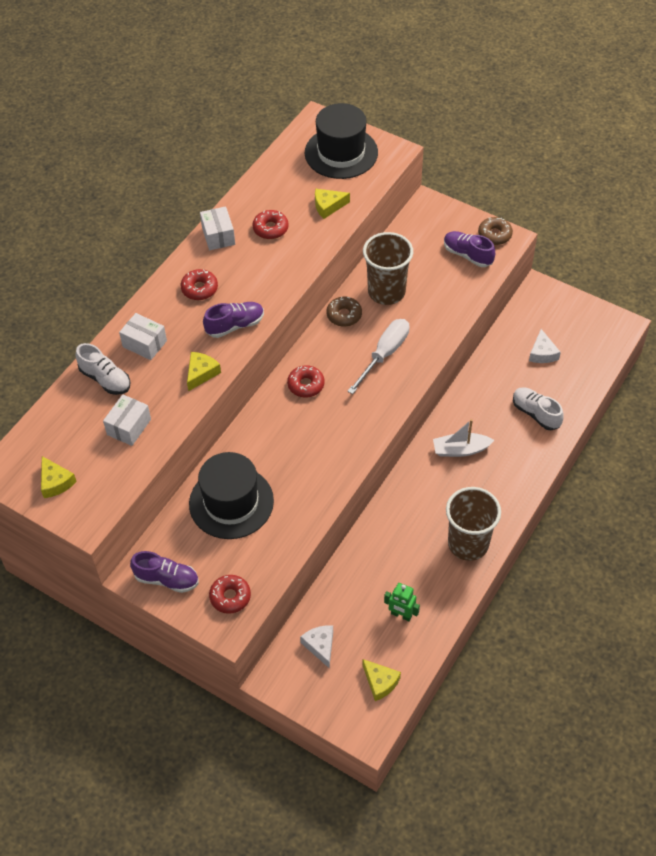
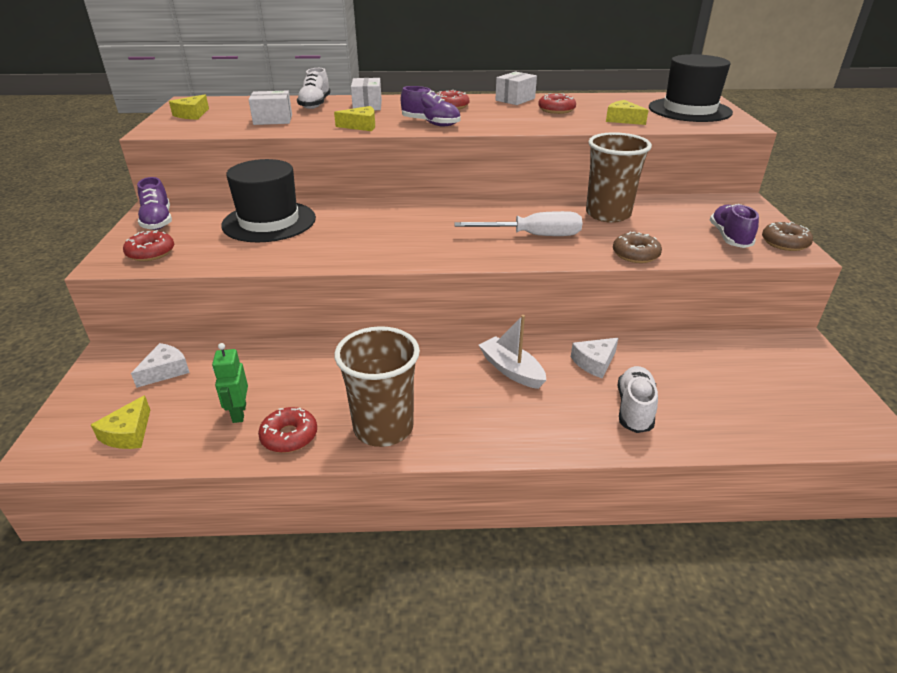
camera: 55 degrees right, 20 degrees down
(306, 385) = (443, 213): red donut -> red donut (289, 436)
(344, 315) = (548, 205): brown donut -> brown donut (635, 254)
(542, 353) = (724, 379): white cheese -> white cheese (594, 362)

